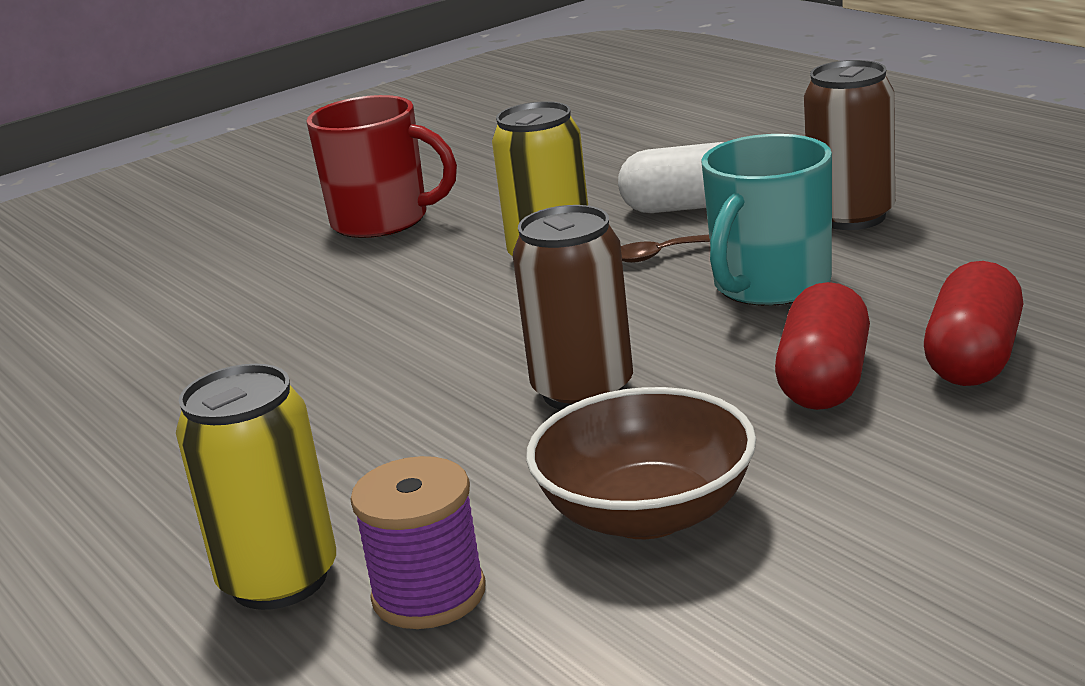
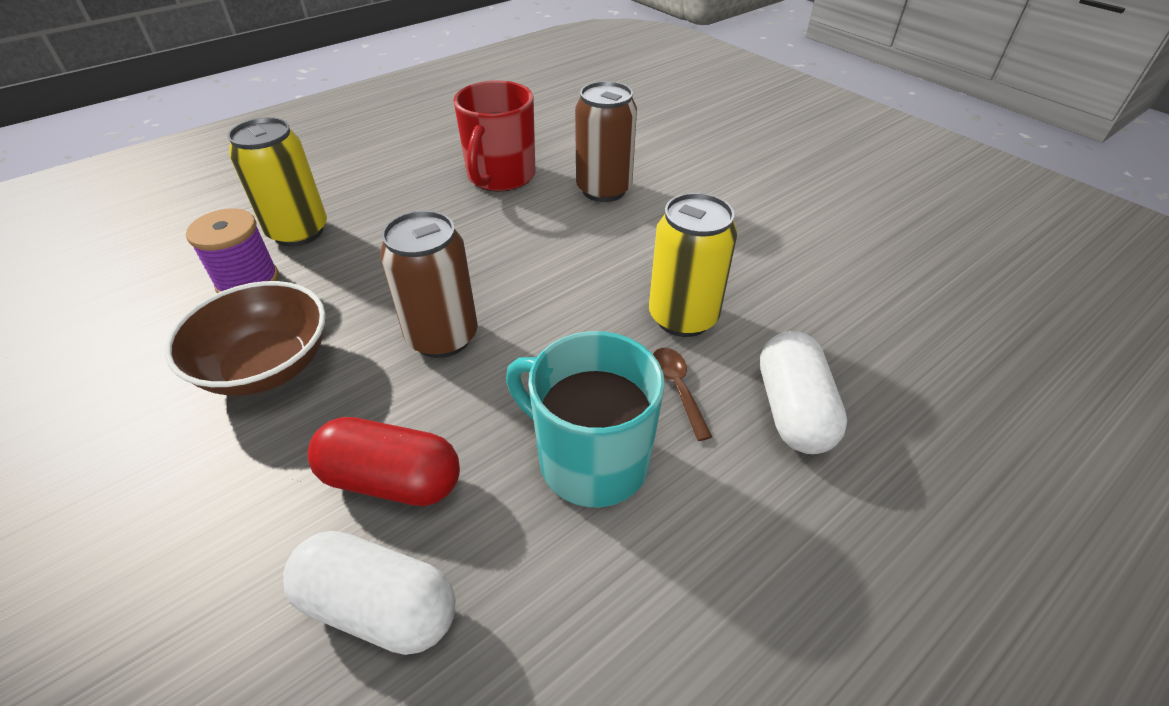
camera: 85 degrees right, 20 degrees up
(383, 221) = (772, 226): red mug -> red mug (500, 176)
(851, 217) = (756, 552): brown can -> brown can (604, 190)
(973, 358) = (379, 606): red capsule -> white capsule

